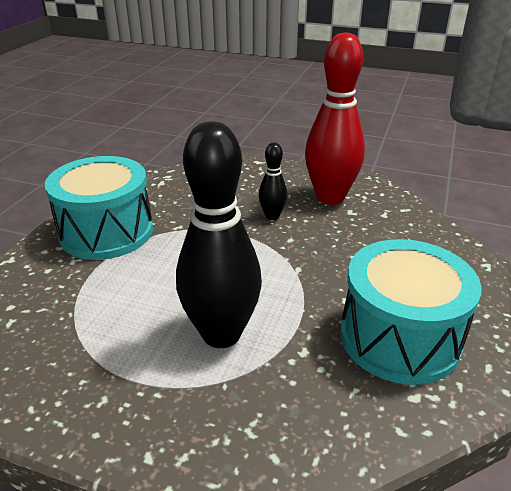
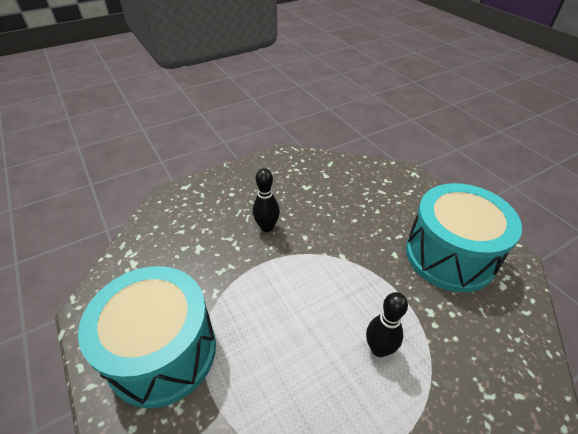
camera: 50 degrees left, 10 degrees up
(221, 334) = (379, 349): black bowling pin -> black bowling pin, size x0.48
(330, 197) = (279, 184): red bowling pin -> none

